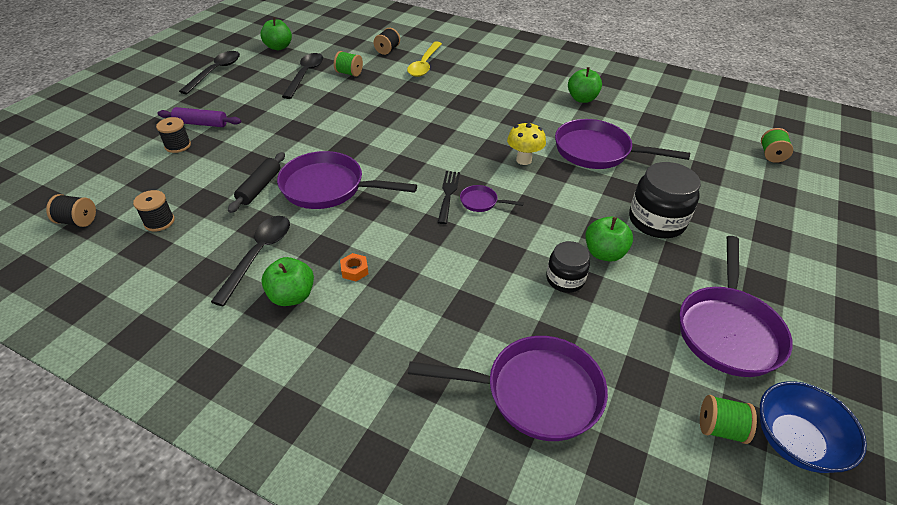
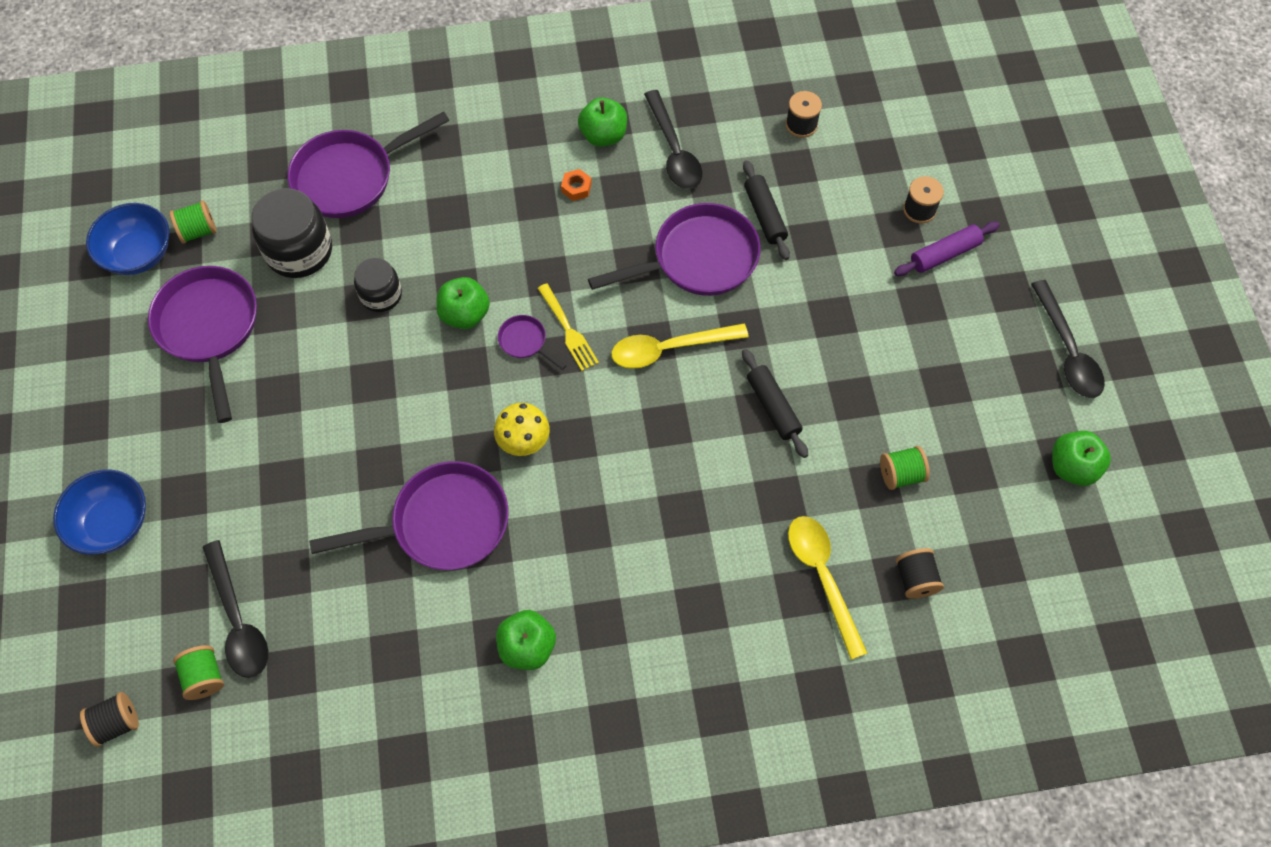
camera: 145 degrees right, 20 degrees up
(78, 221) = (869, 82): black spool -> black spool (117, 723)
(305, 75) = (951, 427): black spoon -> black spoon (238, 620)
(374, 114) = (773, 407): none -> black rolling pin
(398, 158) = (669, 349): none -> yellow spoon
(448, 194) = (568, 330): black fork -> yellow fork
(481, 202) = (525, 342): purple pan -> purple pan turned 120 degrees counterclockwise
(604, 253) = (358, 351): green apple -> green apple (465, 314)
(656, 221) = (320, 435): black jar -> black jar (299, 251)
(832, 243) = (112, 523): none -> blue bowl

